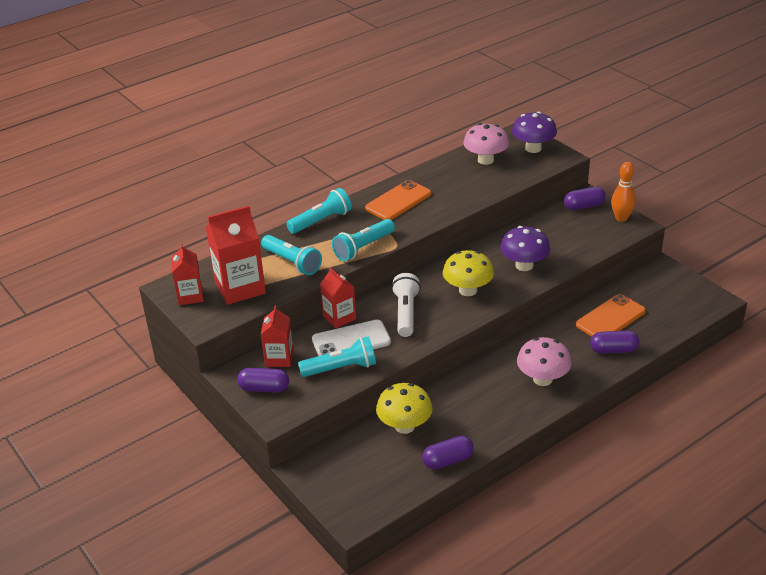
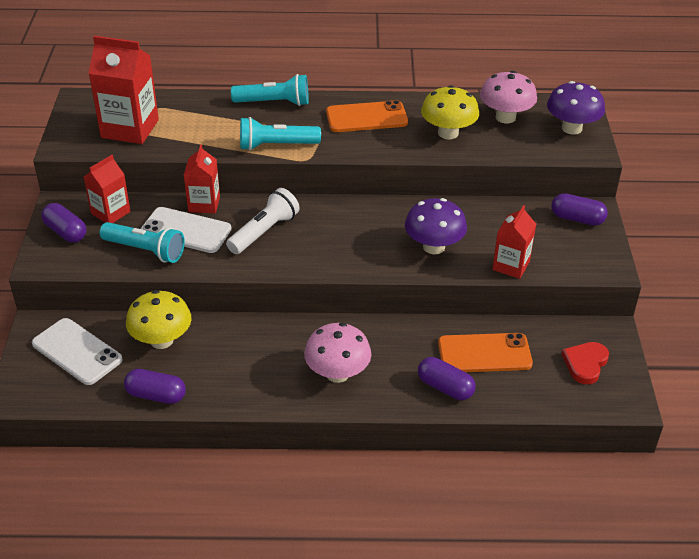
camera: 35 degrees right, 5 degrees up
(190, 296) = (85, 115): red carton -> red carton (511, 265)
(292, 262) = (200, 128): turquoise flashlight -> none
(356, 468) = (77, 352): none -> white phone
(468, 290) = (347, 241): yellow mushroom -> yellow mushroom (448, 133)
(621, 218) = (602, 252): orange bowling pin -> none
(670, 292) = (585, 364): none -> red heart

